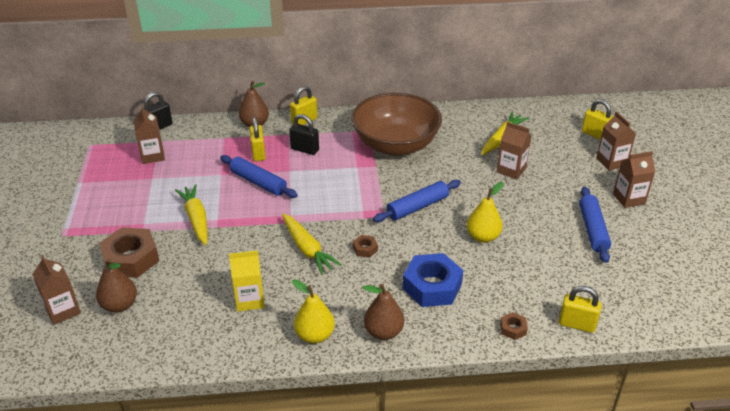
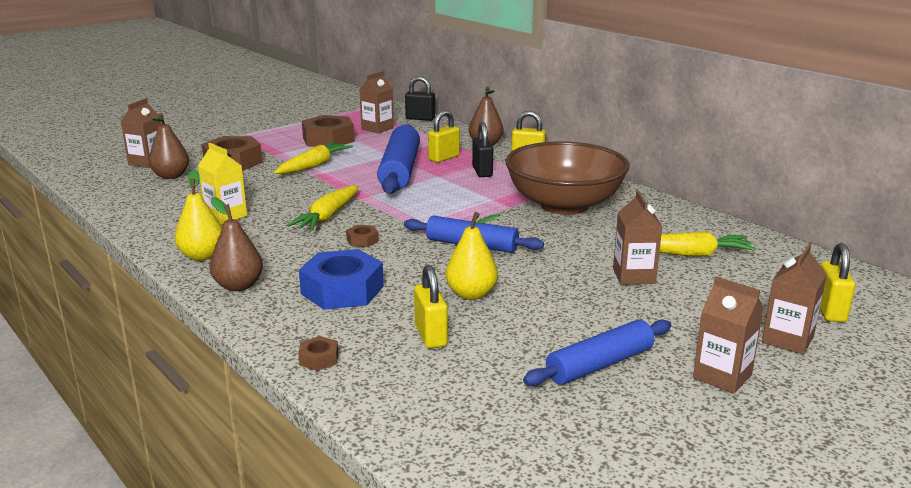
camera: 55 degrees right, 15 degrees down
(144, 189) = (328, 139): none -> brown nut
(258, 182) = (400, 170): blue rolling pin -> blue rolling pin, size x1.53
(576, 324) = (375, 403): yellow padlock -> yellow padlock (431, 336)

